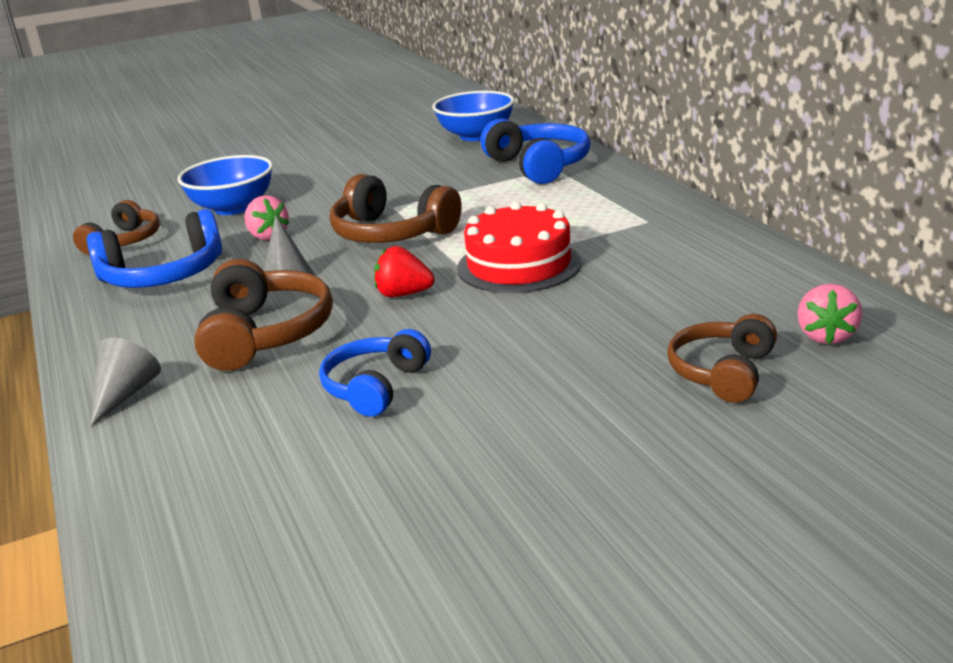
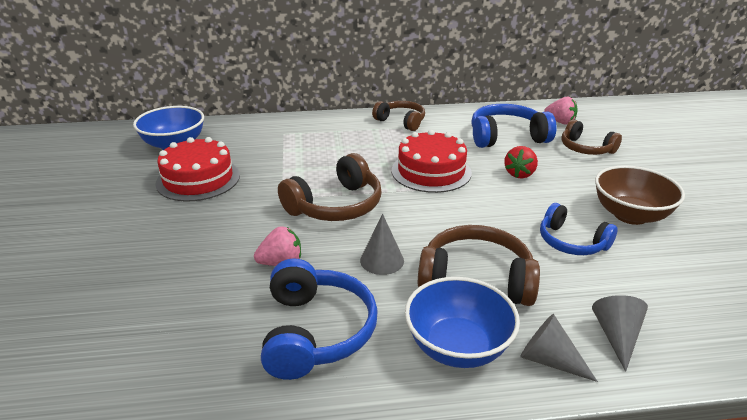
camera: 75 degrees left, 5 degrees up
(124, 241) = (192, 361): brown headphones -> brown headphones (401, 121)
(169, 434) = (616, 336): none -> grey cone
(233, 208) = (183, 278): blue bowl -> blue bowl (457, 347)
(403, 294) = (446, 215): red strawberry -> red strawberry (519, 174)
(409, 164) = (198, 179): none -> red cake
(485, 432) = (630, 215): none -> brown bowl
(538, 166) = (273, 136): blue headphones -> blue headphones (507, 137)

